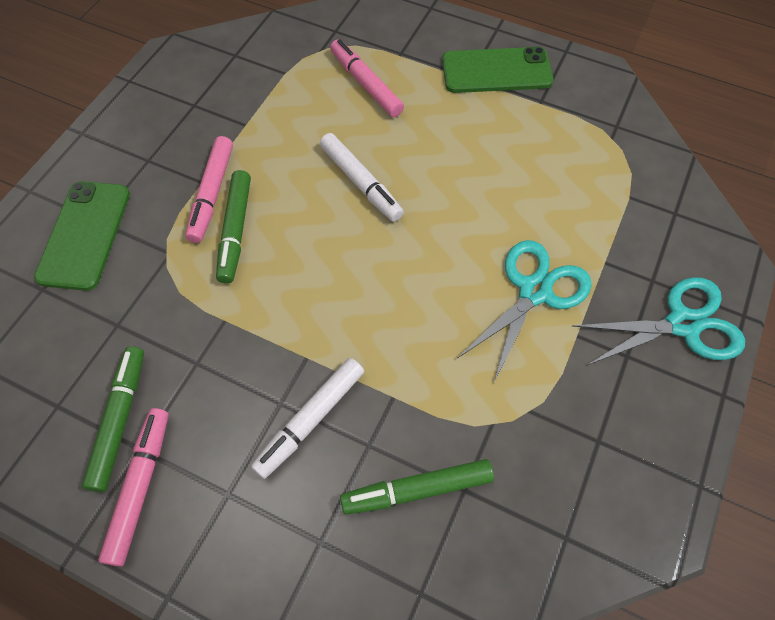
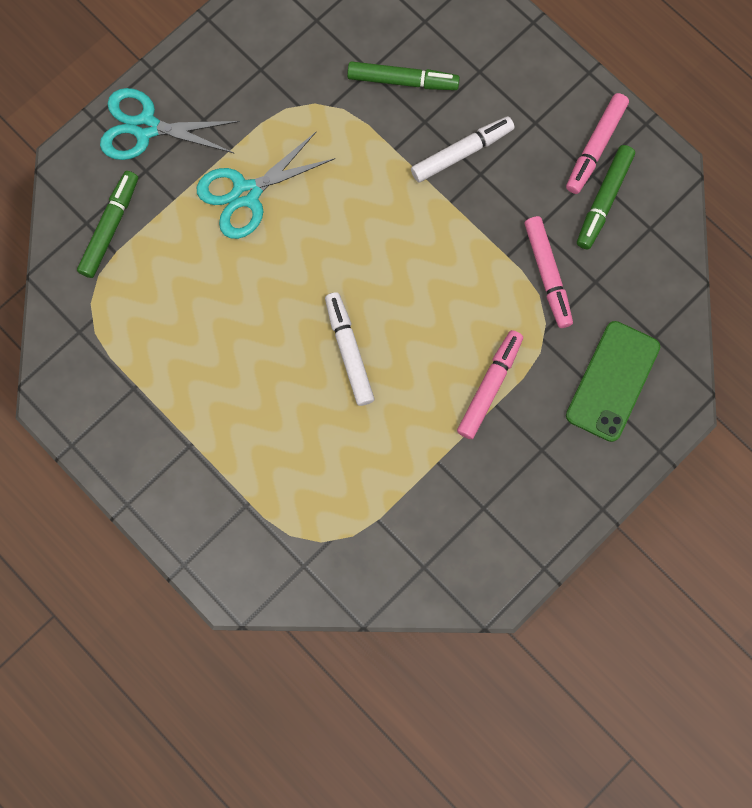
camera: 160 degrees left, 15 degrees up
(236, 231) = (477, 338): green marker -> green marker (110, 227)
(366, 84) = (299, 472): pink marker -> pink marker (547, 274)
(496, 71) = (158, 442): green phone -> none

